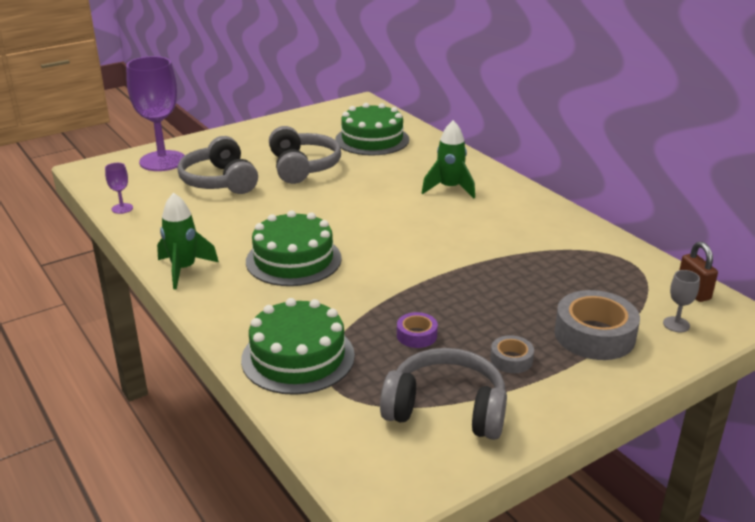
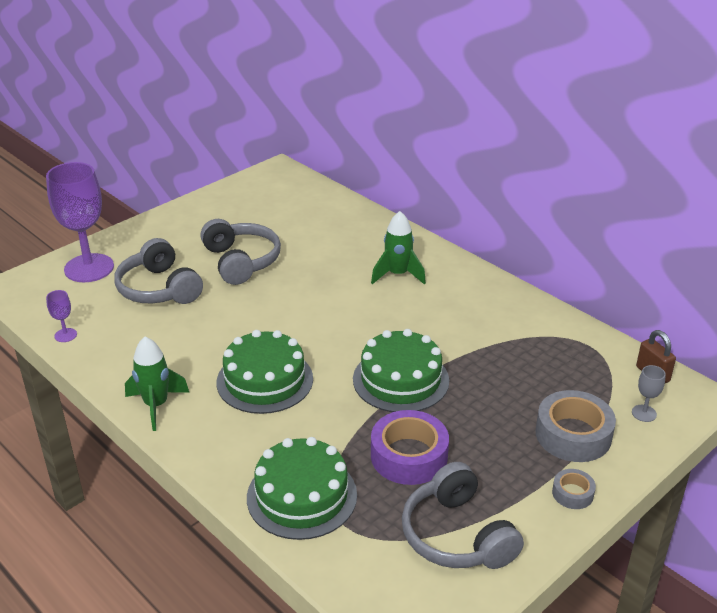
camera: 10 degrees left, 5 degrees up
(372, 139) = (303, 218): green cake -> green cake (400, 380)
(416, 335) = (409, 456): purple tape -> purple tape, size x1.96
(446, 409) = (456, 535): grey headphones -> grey headphones turned 120 degrees counterclockwise
(511, 360) = (503, 472): grey tape -> grey tape (572, 493)

